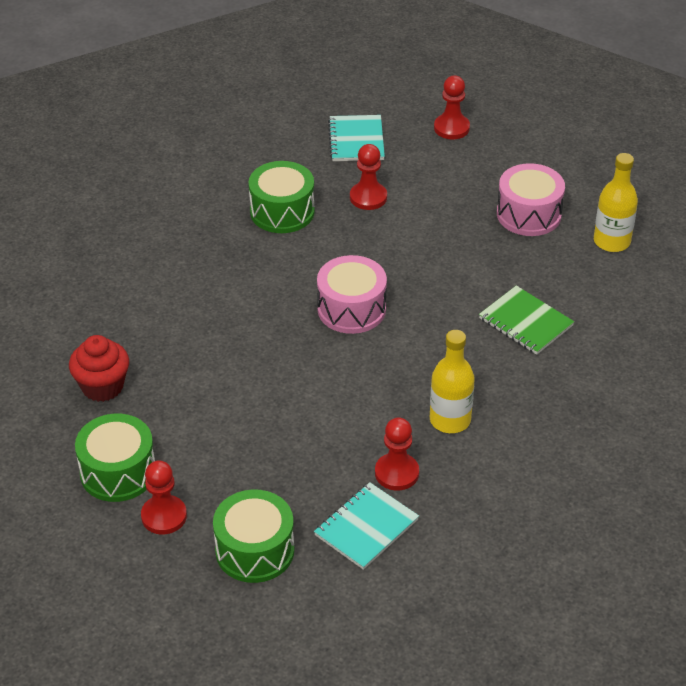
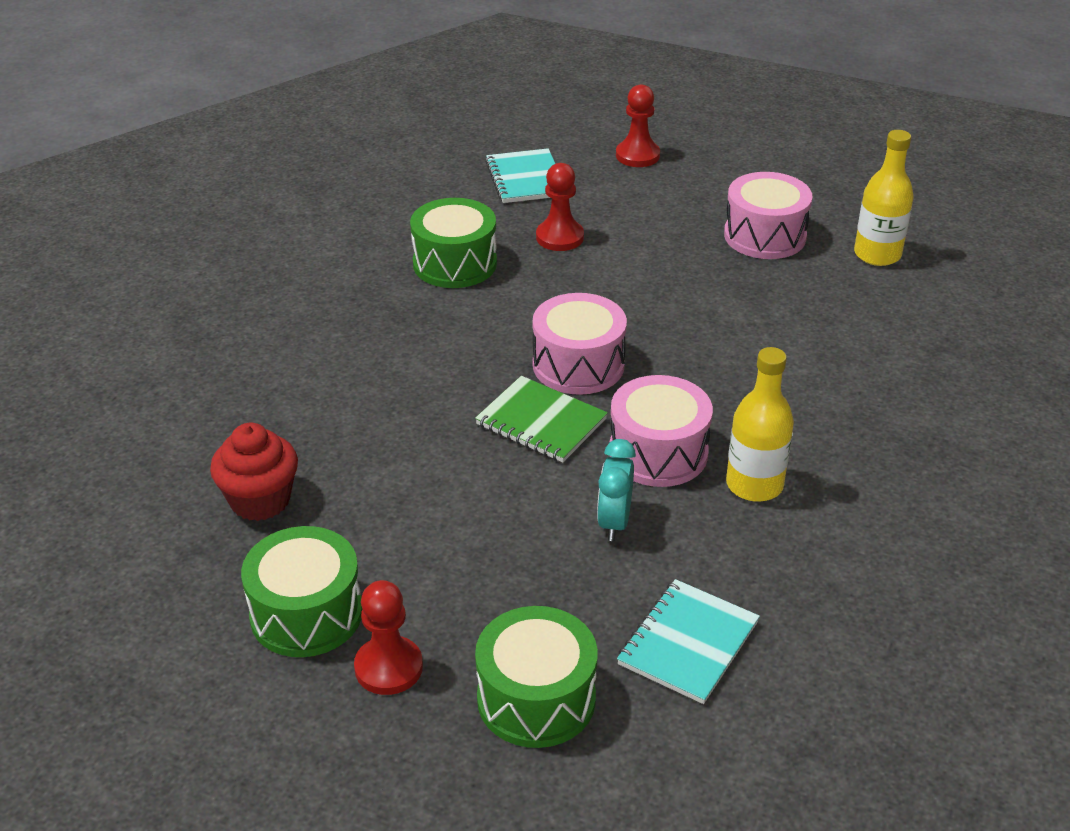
camera: 10 degrees left, 5 degrees down
(342, 435) = (614, 522): none -> turquoise clock
(389, 386) = (658, 453): none -> pink drum
(396, 473) = (706, 563): red pawn -> none
(525, 322) = (808, 356): green notebook -> green notebook (541, 422)

